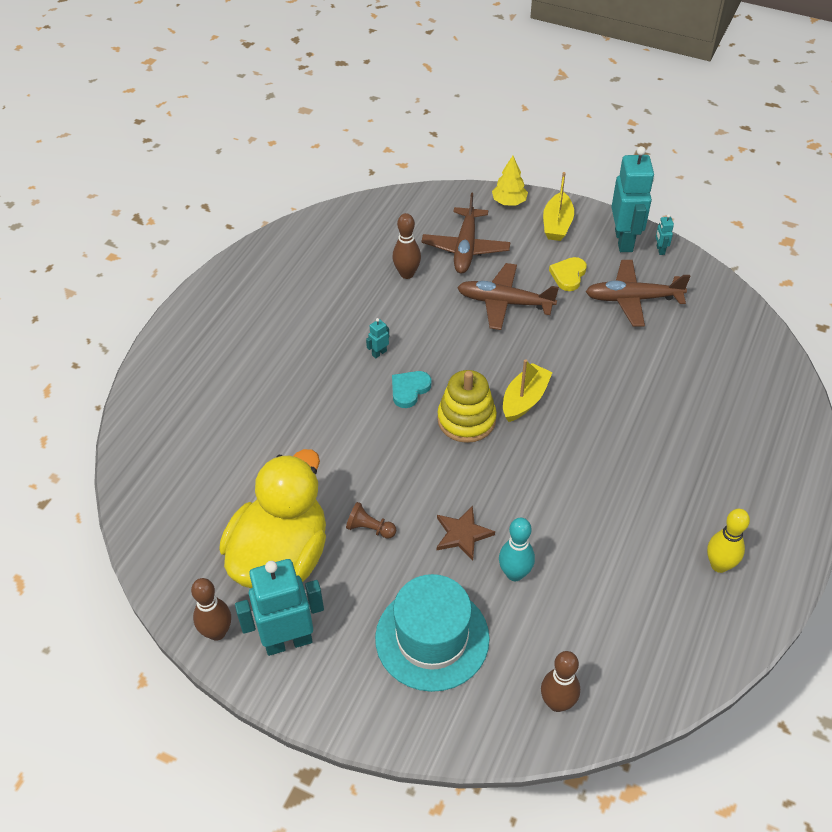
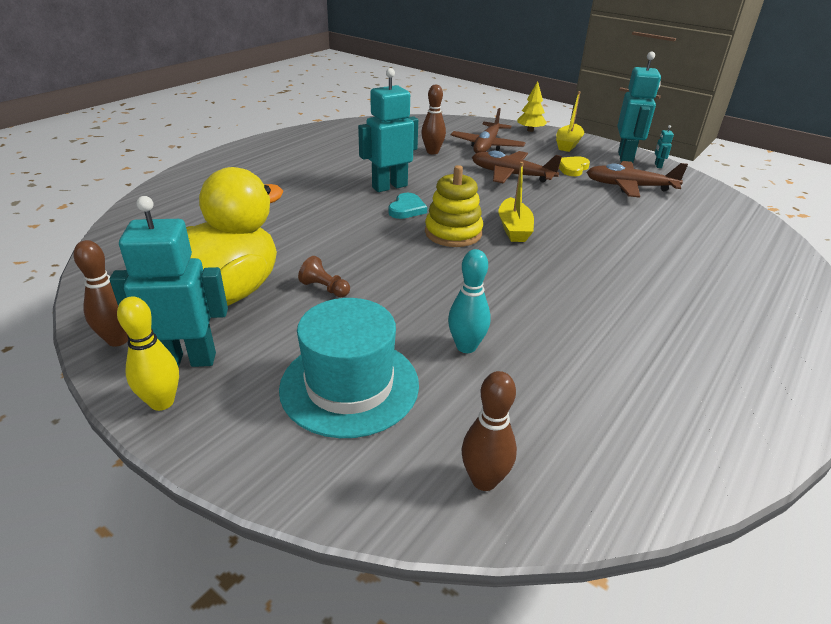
camera: 10 degrees right, 15 degrees down
(379, 353) = (389, 186): turquoise robot -> turquoise robot, size x2.48
(409, 390) = (407, 209): turquoise heart -> turquoise heart turned 150 degrees clockwise
(462, 534) = (419, 307): brown star -> none
(524, 399) = (514, 228): yellow boat -> yellow boat turned 135 degrees clockwise
(719, 565) = (715, 379): yellow bowling pin -> yellow bowling pin (162, 402)

